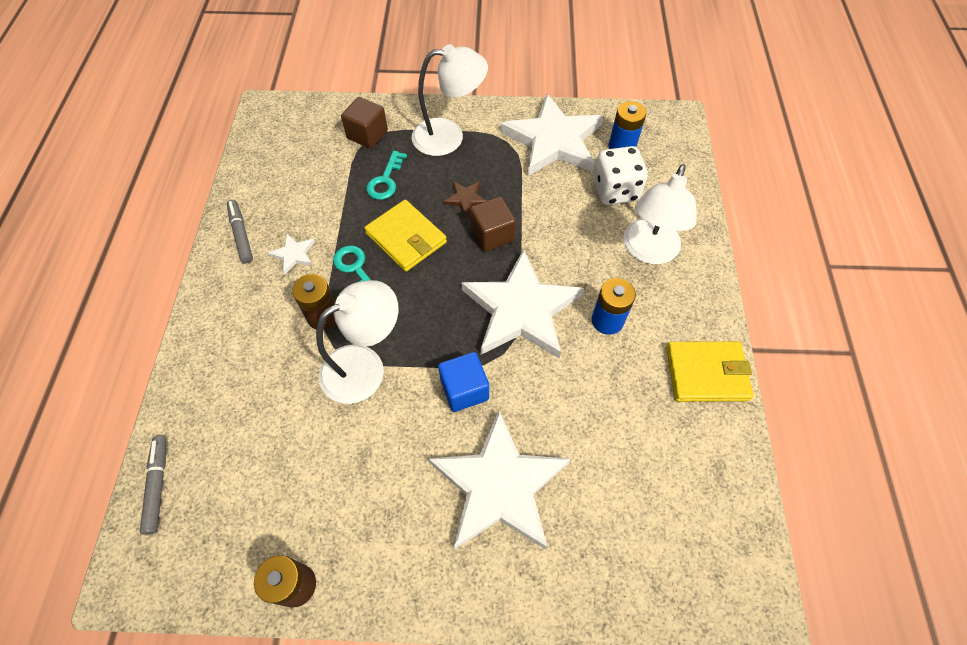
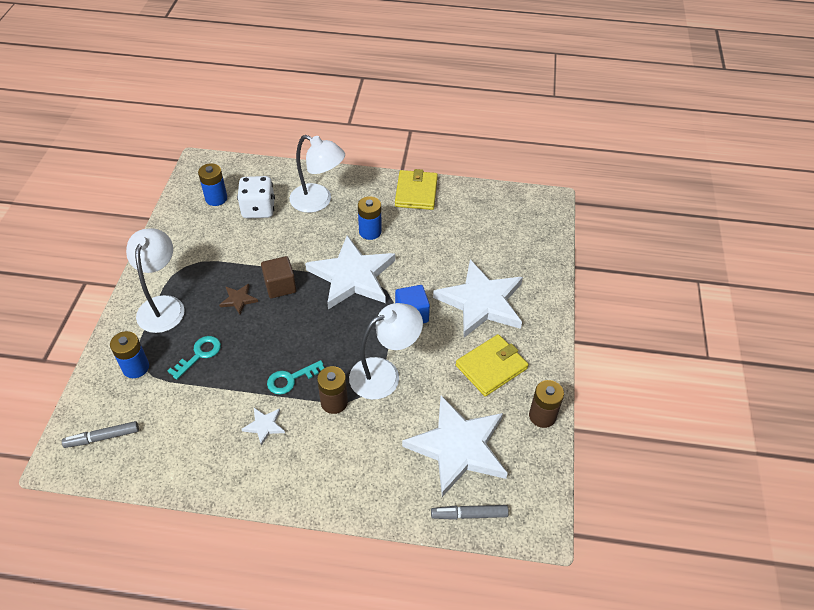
camera: 85 degrees left, 10 degrees down
(241, 235) = (229, 471): grey marker -> grey marker (102, 437)
(365, 366) = (384, 374): white lamp -> white lamp turned 90 degrees clockwise
(367, 134) = (136, 367): brown cube -> blue battery
(385, 180) = (199, 355): turquoise key -> turquoise key turned 75 degrees counterclockwise
(406, 238) = (268, 342): yellow wallet -> yellow wallet (491, 367)
(553, 140) = (194, 237): white star -> white star (458, 447)

